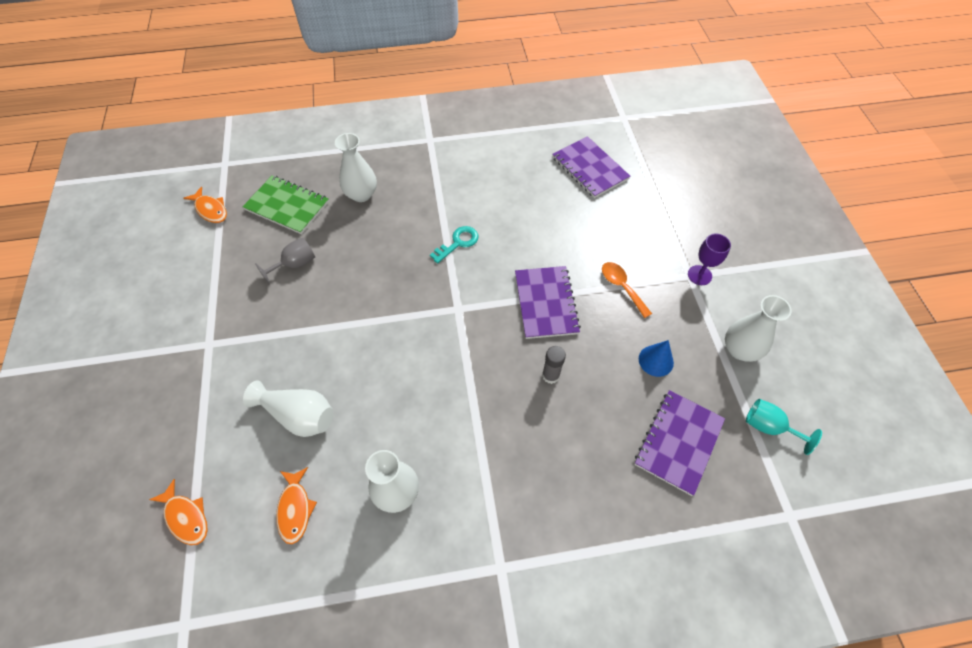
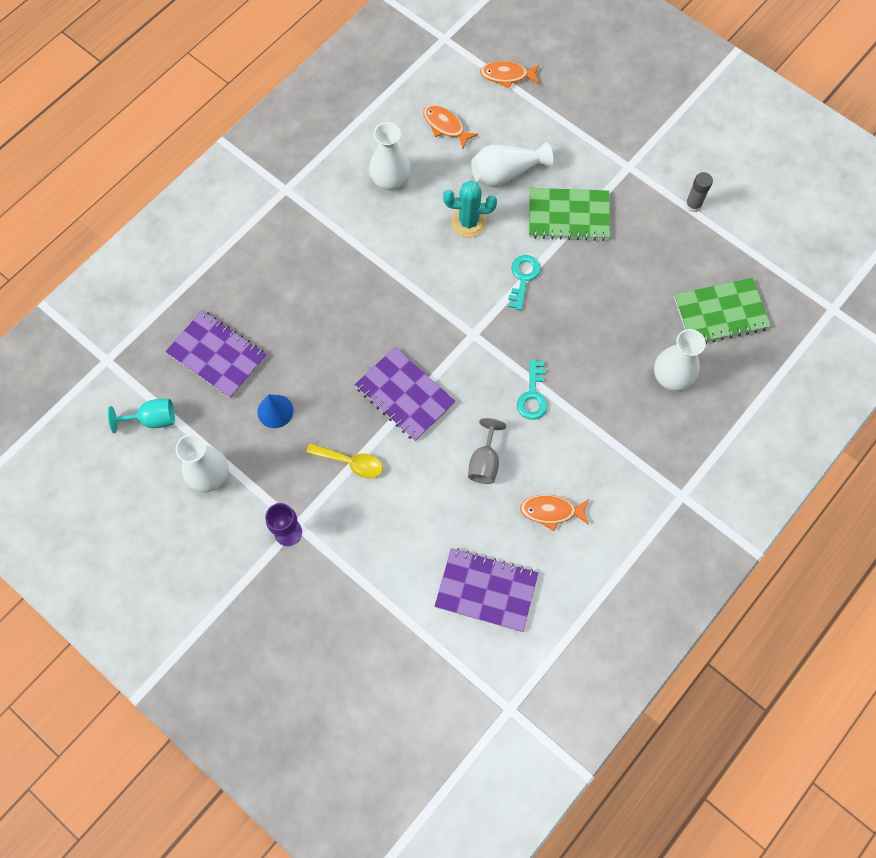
camera: 140 degrees right, 10 degrees up
(211, 210) = (778, 258): orange fish -> orange fish (551, 511)
(295, 264) = (645, 269): grey goblet -> grey goblet (484, 462)
(296, 341) = (568, 215): none -> green notebook
(373, 396) = (468, 222): none -> turquoise cactus
(381, 321) = (523, 278): none -> turquoise key
(550, 375) = (351, 335): grey glue stick -> grey glue stick (693, 205)
(621, 287) = (351, 462): orange spoon -> yellow spoon
(678, 442) = (217, 355): purple notebook -> purple notebook turned 45 degrees counterclockwise

